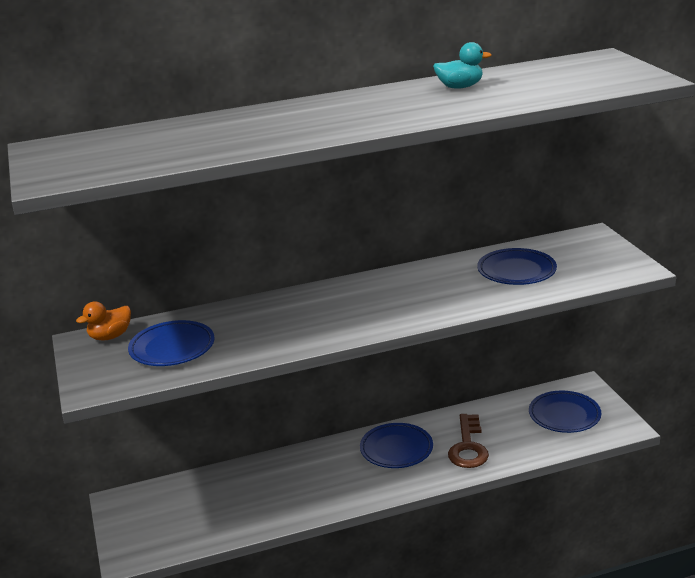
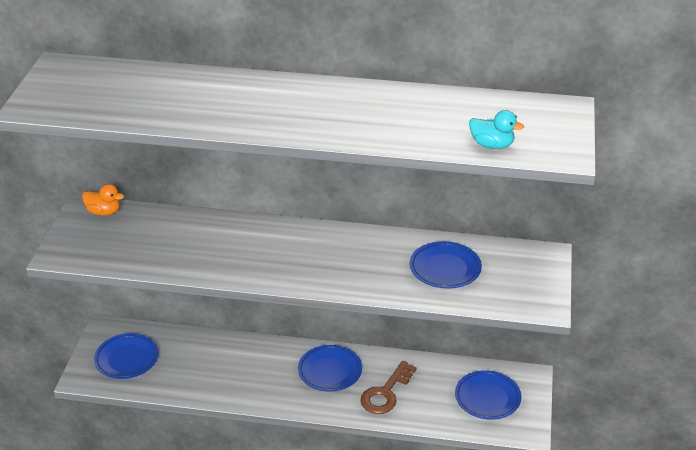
camera: 25 degrees right, 10 degrees up
(110, 336) = (104, 212): orange duck -> orange duck turned 150 degrees counterclockwise
(172, 348) = (135, 240): blue plate -> blue plate (126, 359)
(460, 87) = (406, 105): turquoise duck -> turquoise duck (492, 145)

